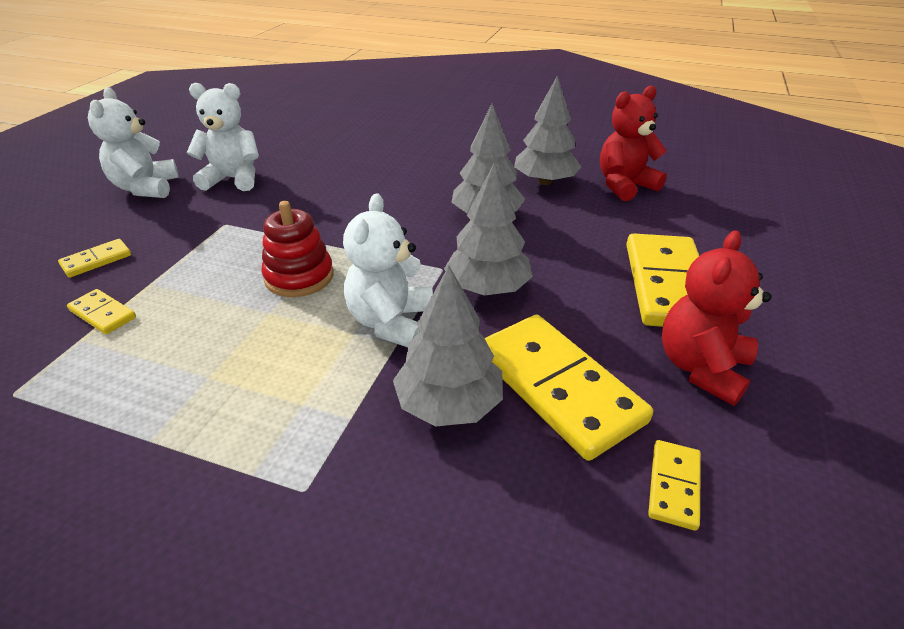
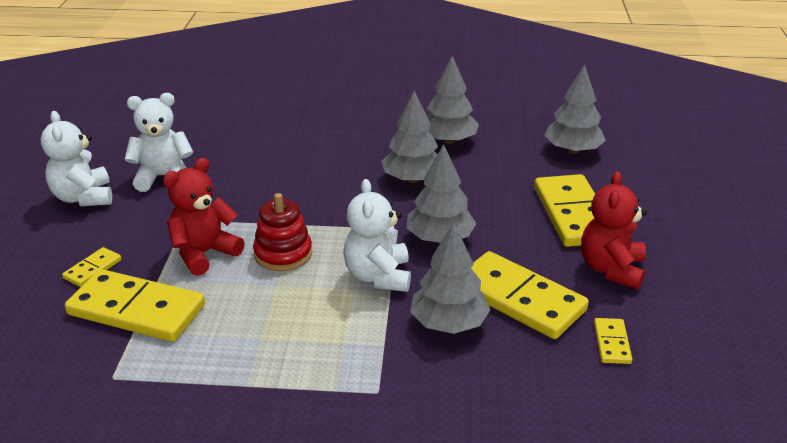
camera: 15 degrees left, 5 degrees down
(103, 314) = (137, 310): yellow domino -> yellow domino, size x2.18
(624, 185) = (516, 135): red teddy bear -> red teddy bear (204, 253)
(688, 210) = (572, 150): none -> grey tree

